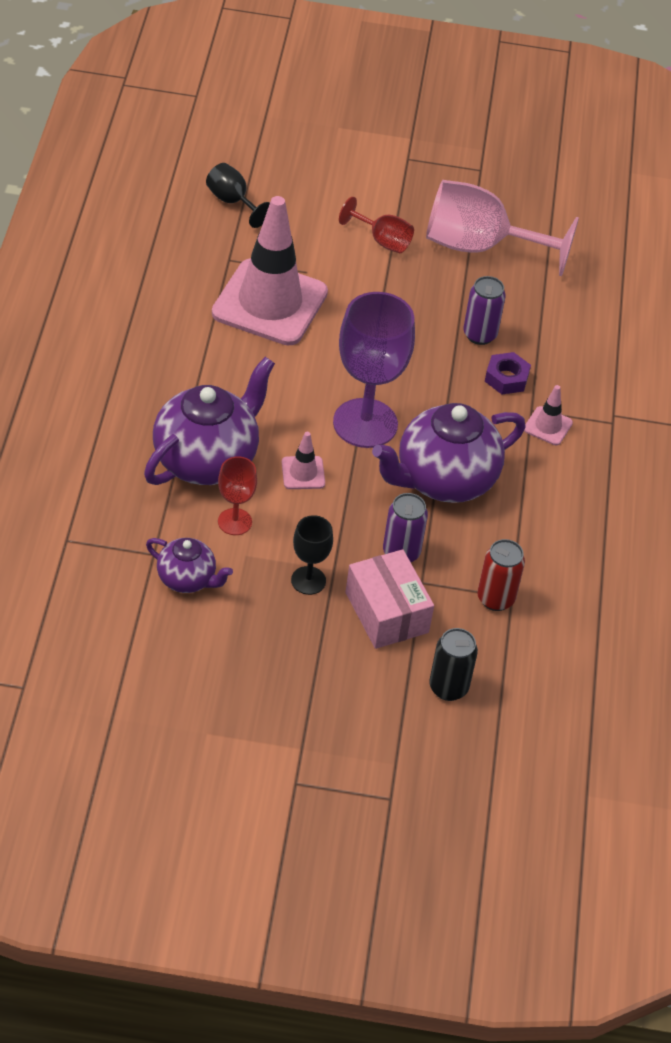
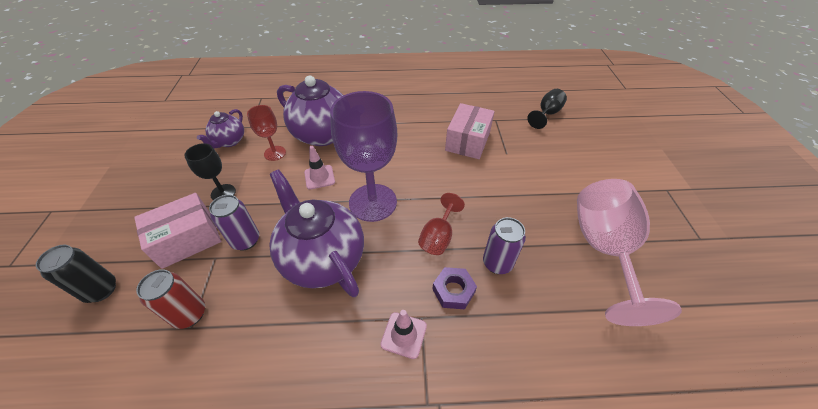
camera: 85 degrees right, 0 degrees up
(270, 303) = (467, 141): pink traffic cone -> pink box
(382, 241) = (564, 187): red goblet -> red goblet (438, 237)

